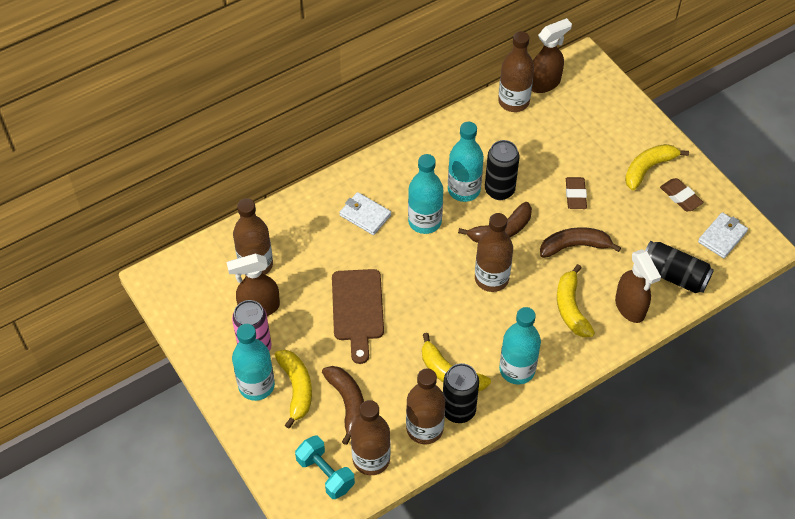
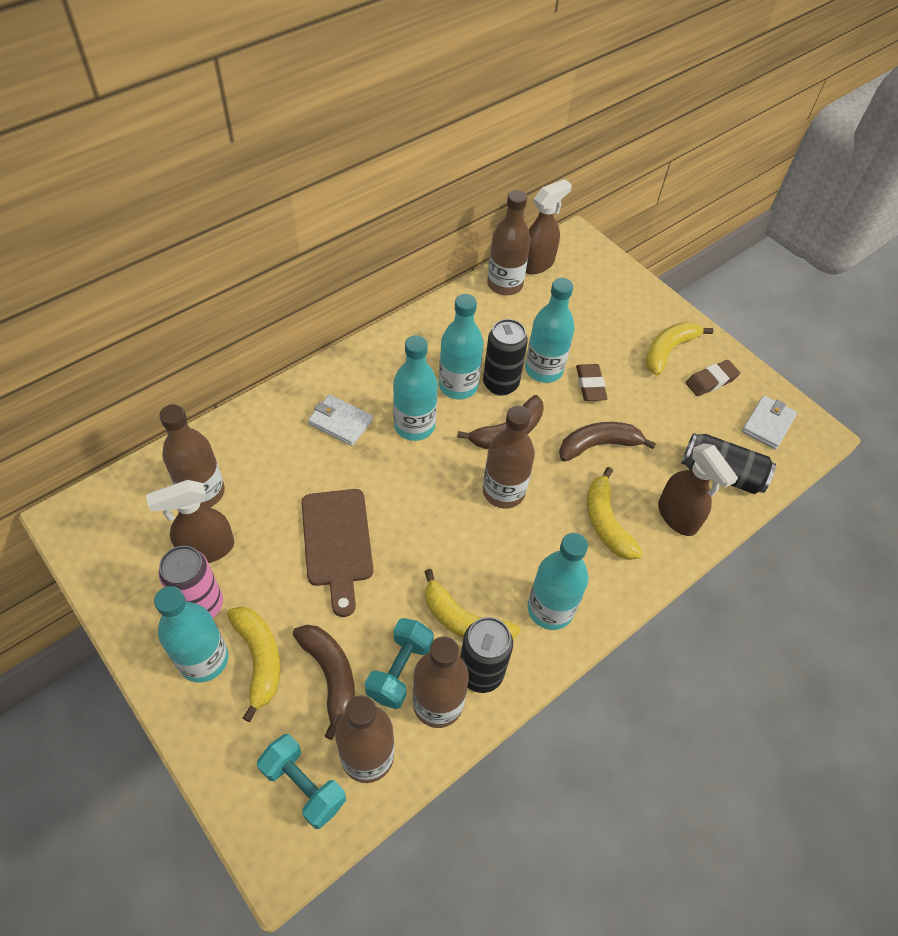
camera: 10 degrees left, 0 degrees up
(399, 404) = (400, 670): none -> turquoise dumbbell
(537, 180) = (543, 369): none -> turquoise bottle
(680, 197) = (711, 381): brown eraser -> brown eraser turned 75 degrees counterclockwise

